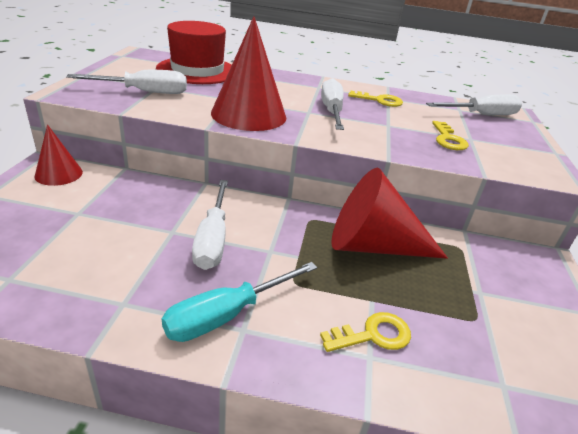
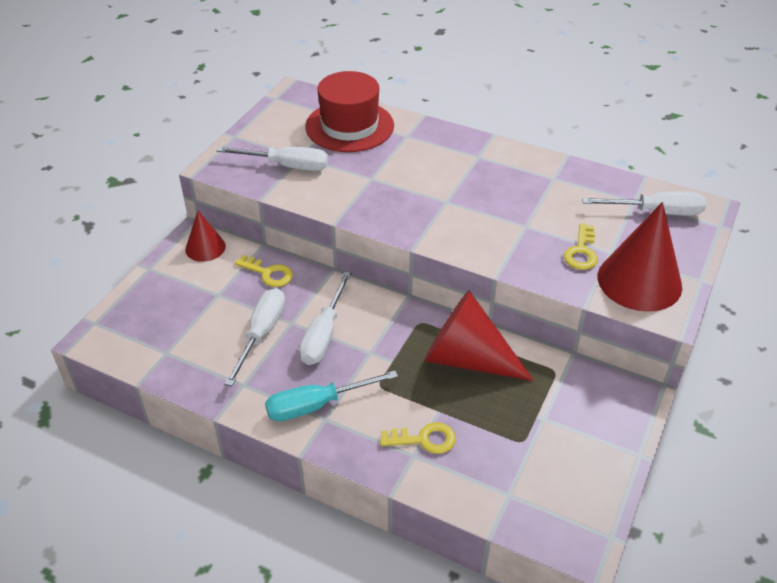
camera: 20 degrees right, 10 degrees up
(249, 114) = (381, 205): red cone -> red cone (639, 281)
(331, 111) = (472, 201): white screwdriver -> white screwdriver (261, 334)
(379, 100) = (540, 183): yellow key -> yellow key (268, 273)

